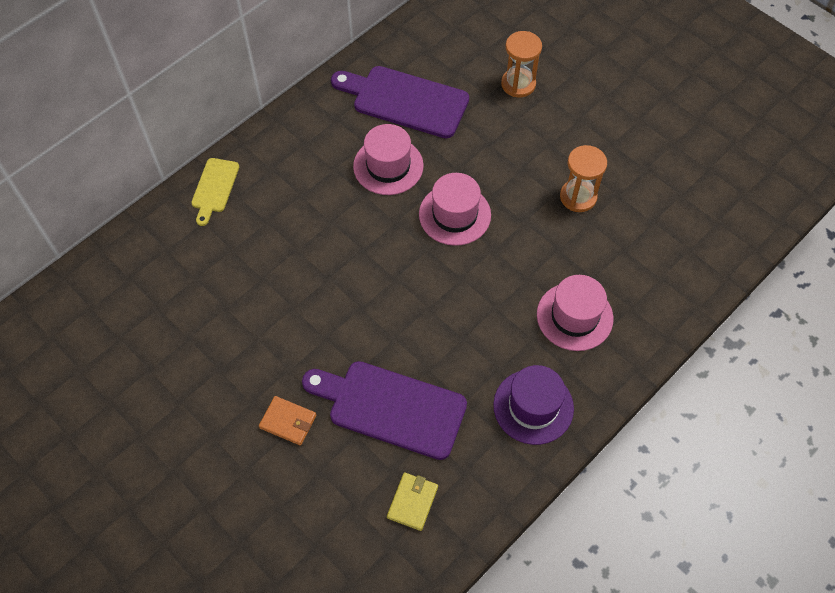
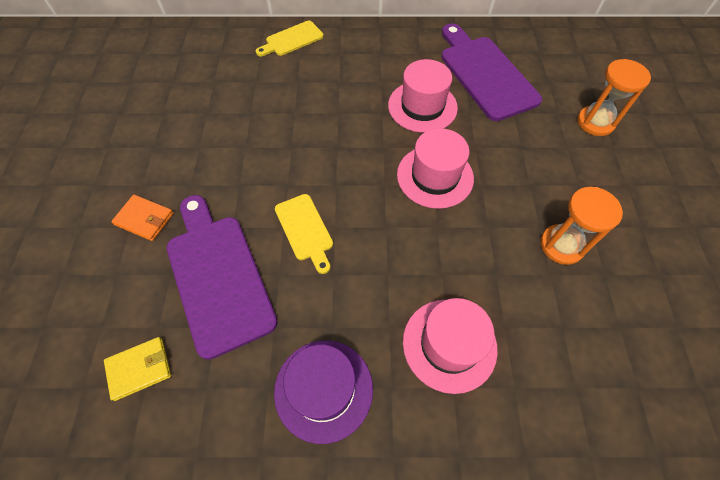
camera: 45 degrees right, 0 degrees up
(288, 421) = (144, 219): orange wallet -> orange wallet turned 45 degrees counterclockwise
(411, 327) = (305, 230): none -> yellow cutting board

